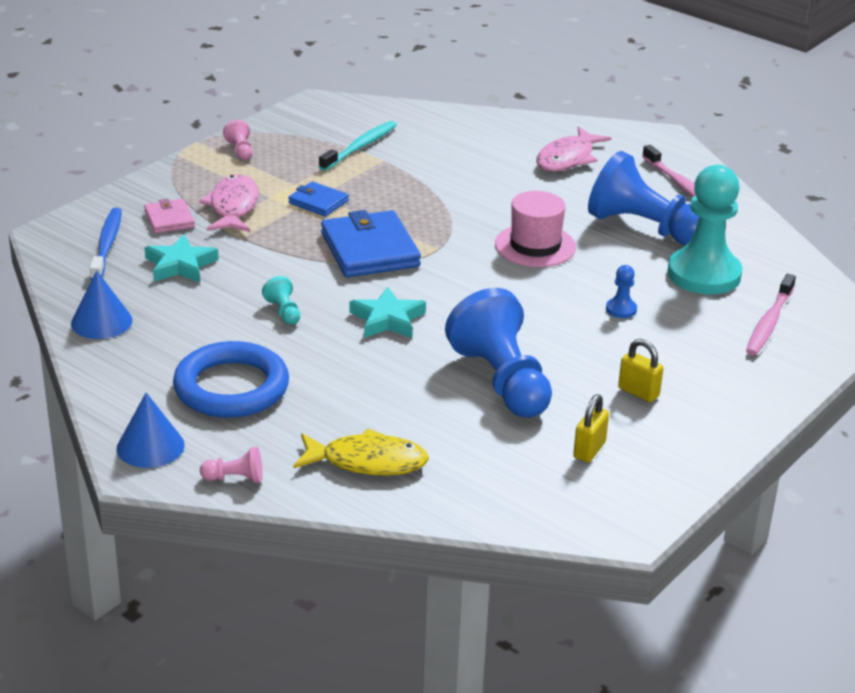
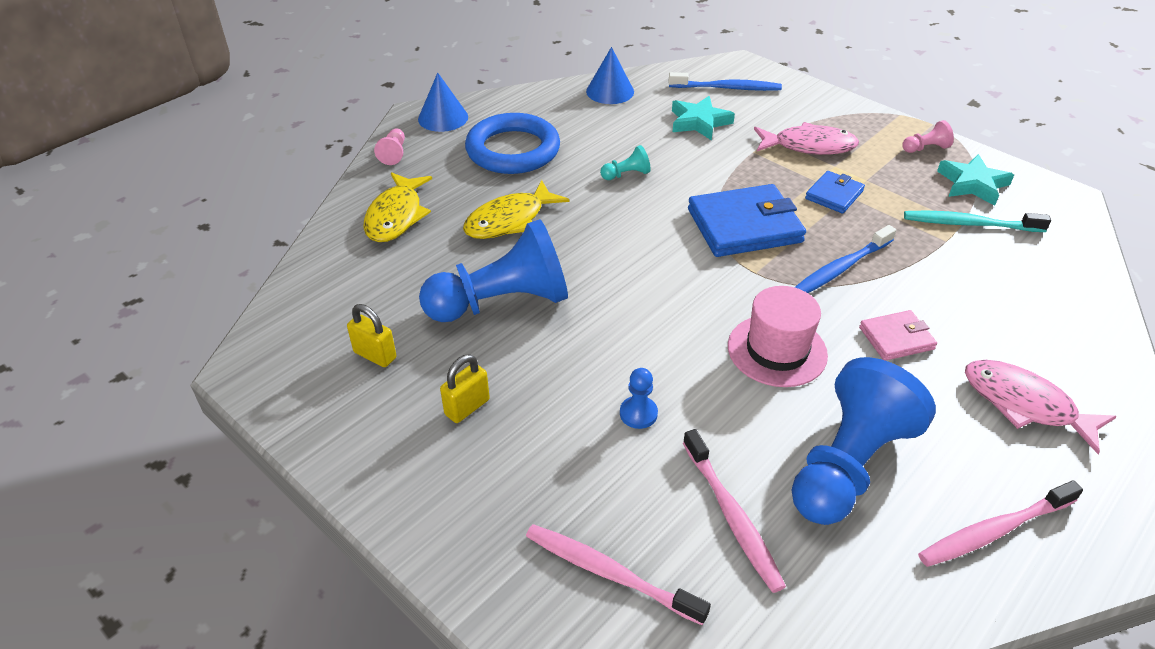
camera: 95 degrees right, 10 degrees up
(169, 219) = (777, 114): pink wallet -> pink wallet (896, 338)
(360, 147) = (970, 224): turquoise toothbrush -> turquoise toothbrush turned 150 degrees clockwise
(370, 383) = (509, 220): none -> yellow fish
(387, 319) = (614, 233): turquoise star -> turquoise star (972, 184)
(427, 209) = (840, 268): none -> blue toothbrush
(704, 274) = (731, 516): turquoise pawn -> pink toothbrush

